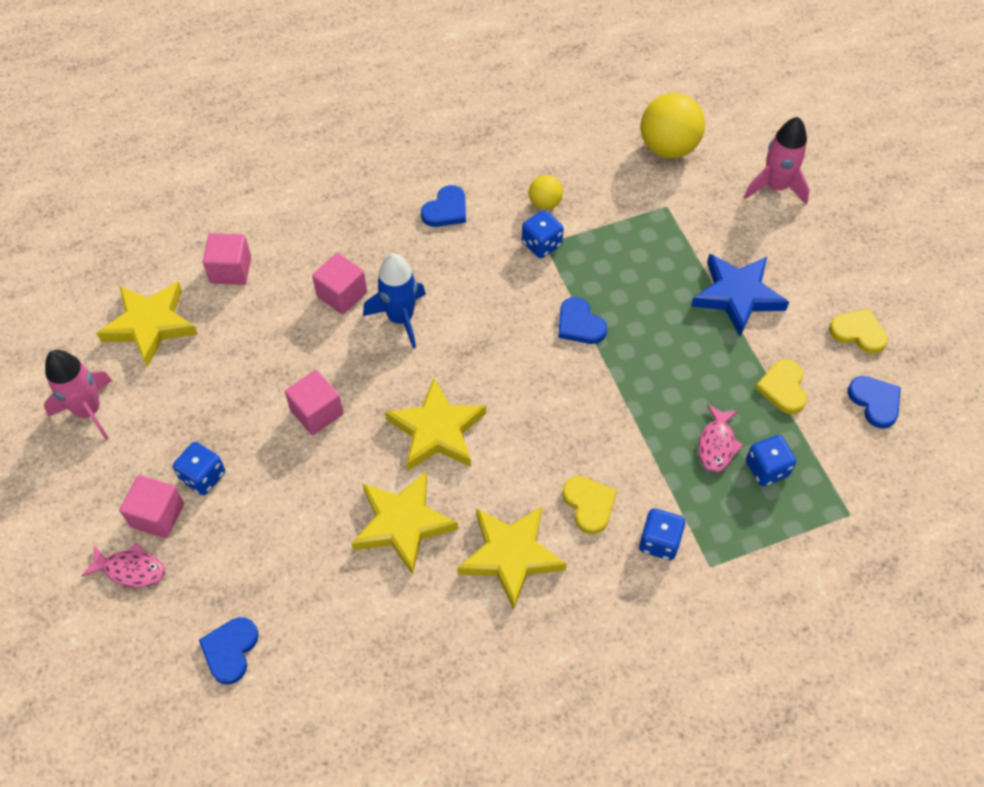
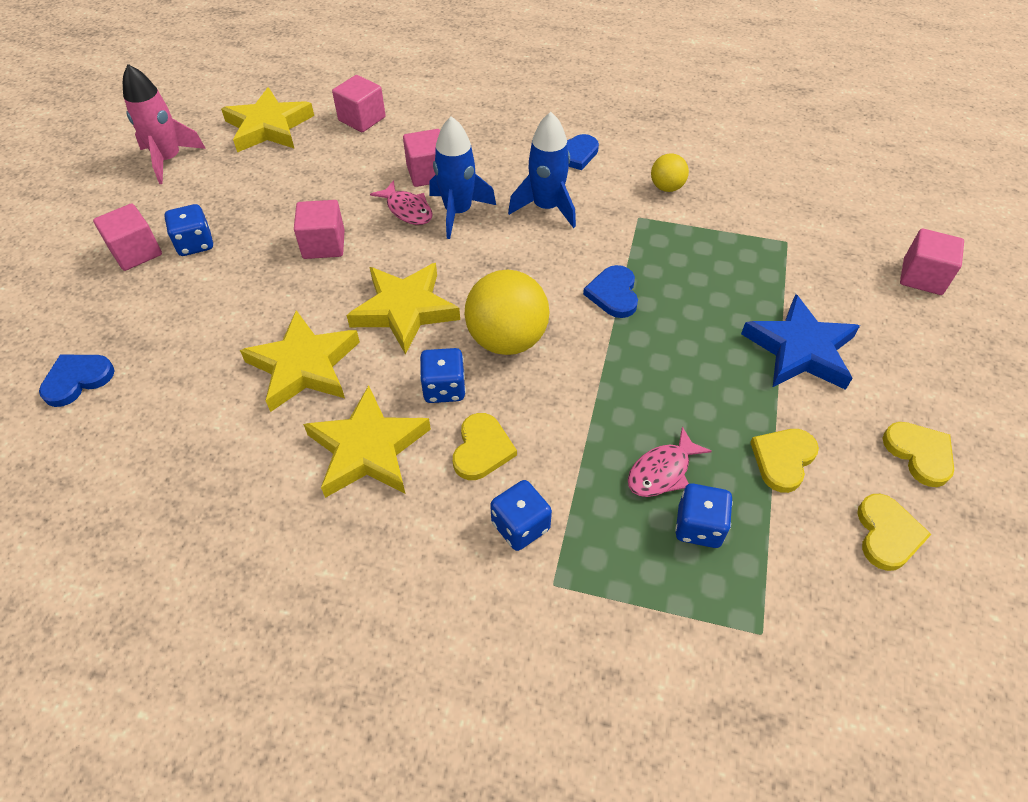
camera: 35 degrees right, 5 degrees down
(131, 569) = (78, 278): pink fish -> pink fish (407, 210)
(467, 274) = (546, 207): none -> blue rocket
(541, 244) = (635, 216): blue dice -> blue dice (444, 388)
(668, 148) = (828, 197): yellow ball -> yellow ball (507, 340)
(775, 187) = (922, 277): pink rocket -> pink cube
(875, 402) = (887, 534): blue heart -> yellow heart

